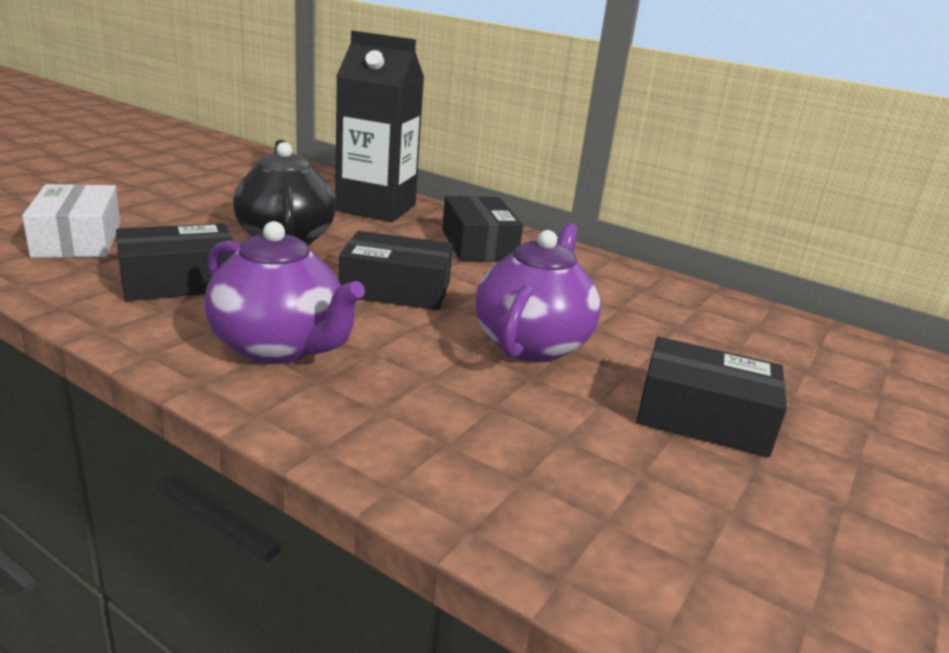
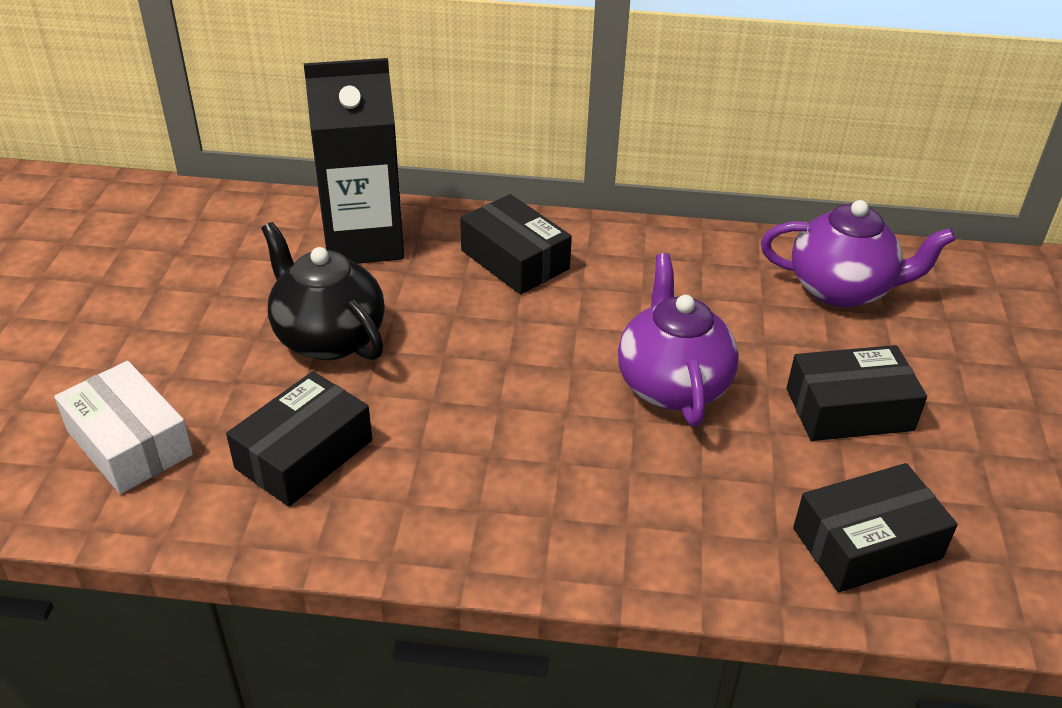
camera: 25 degrees left, 15 degrees up
(280, 347) = (484, 495): purple teapot -> purple teapot (842, 289)
(395, 289) = (503, 367): black box -> black box (867, 543)

